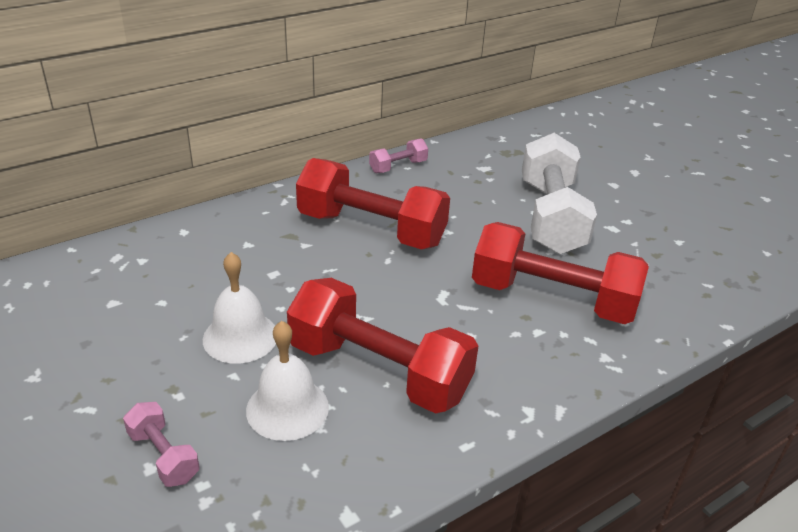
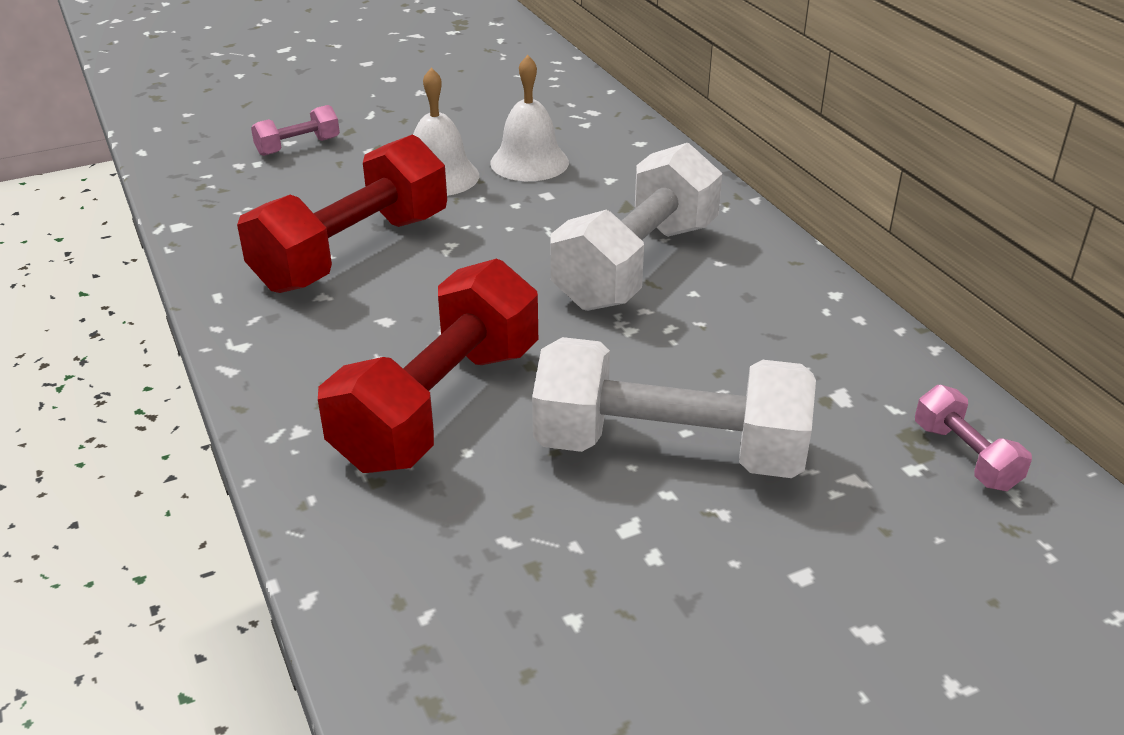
camera: 100 degrees right, 0 degrees up
(287, 408) = (324, 200): white bell -> white bell (529, 162)
(371, 229) = (637, 265): red dumbbell -> white dumbbell
(398, 167) = (826, 301): pink dumbbell -> pink dumbbell (965, 456)

